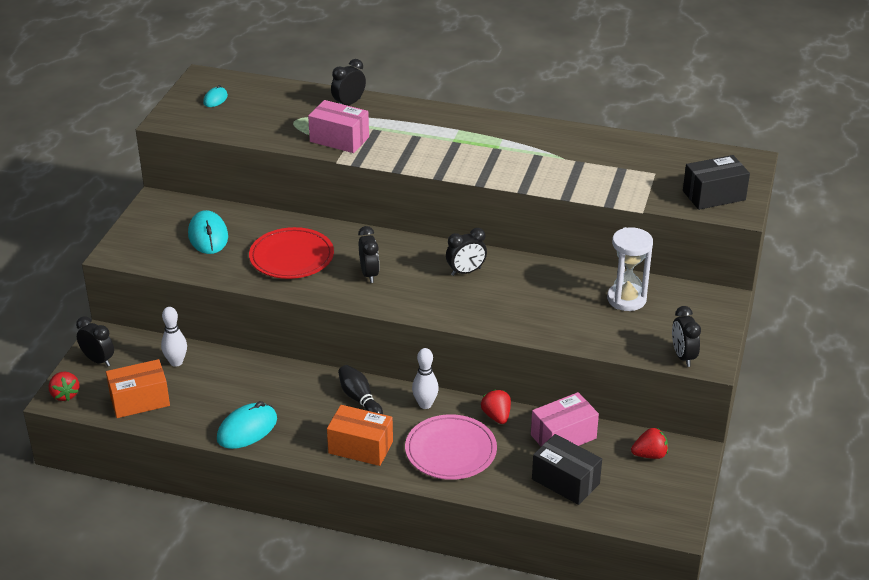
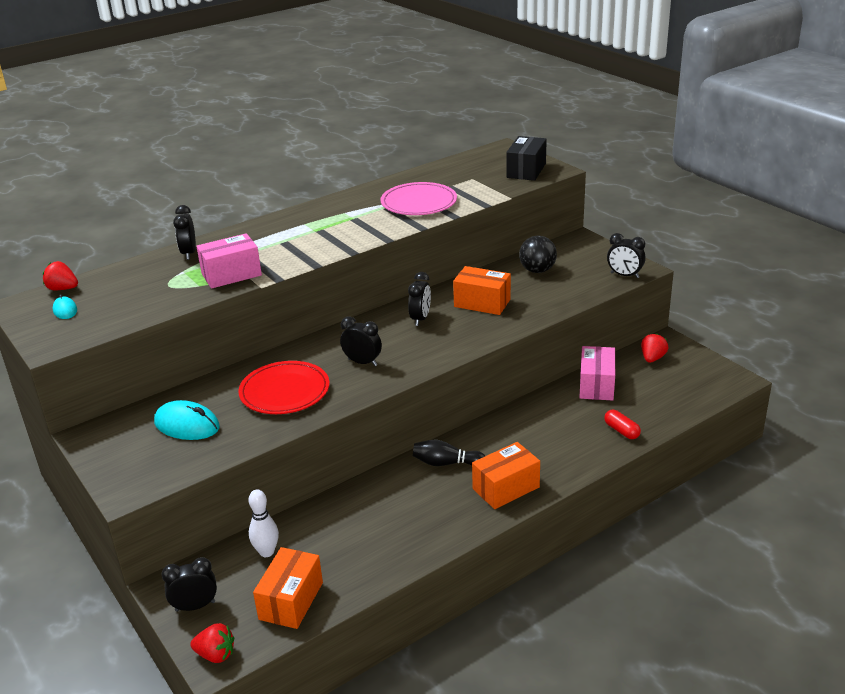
camera: 50 degrees left, 5 degrees down
(247, 429) = (412, 545): turquoise mouse -> none
(425, 404) = (490, 432): white bowling pin -> none
(450, 451) = (558, 443): pink plate -> pink plate (419, 203)
(496, 416) = (542, 405): red strawberry -> red strawberry (63, 289)
(508, 482) = (621, 431): none -> red capsule
(530, 293) = (482, 303): none -> orange box
(565, 481) = (646, 405): black box -> none
(626, 299) = (537, 270): white hourglass -> black ball

